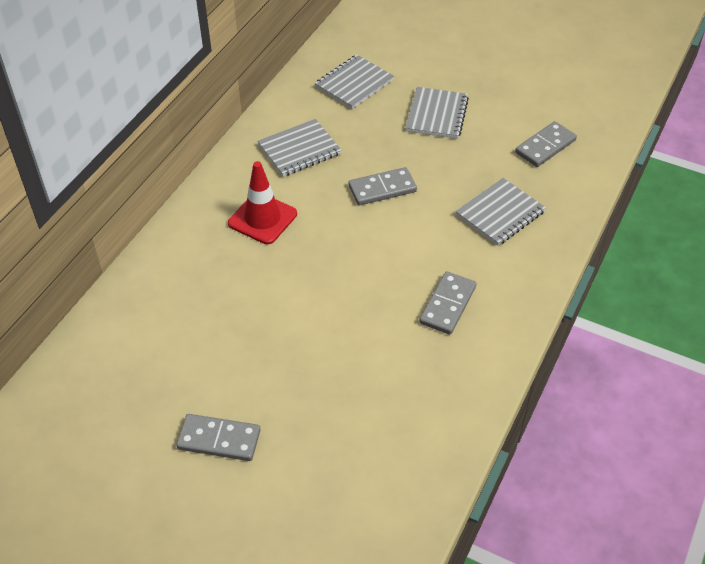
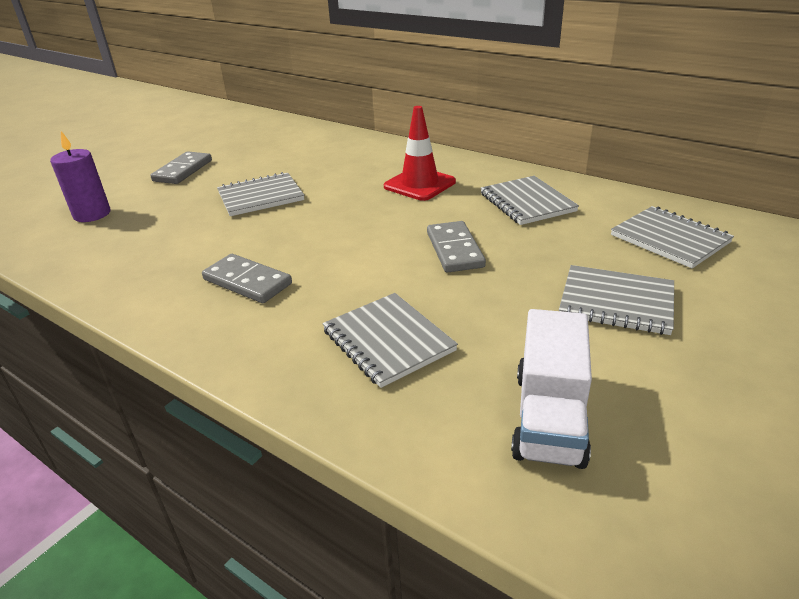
camera: 100 degrees right, 15 degrees down
(291, 338) = (261, 197): none -> grey notebook
(340, 486) = (92, 214): none -> purple candle
(545, 146) = (549, 417): grey domino -> white truck

